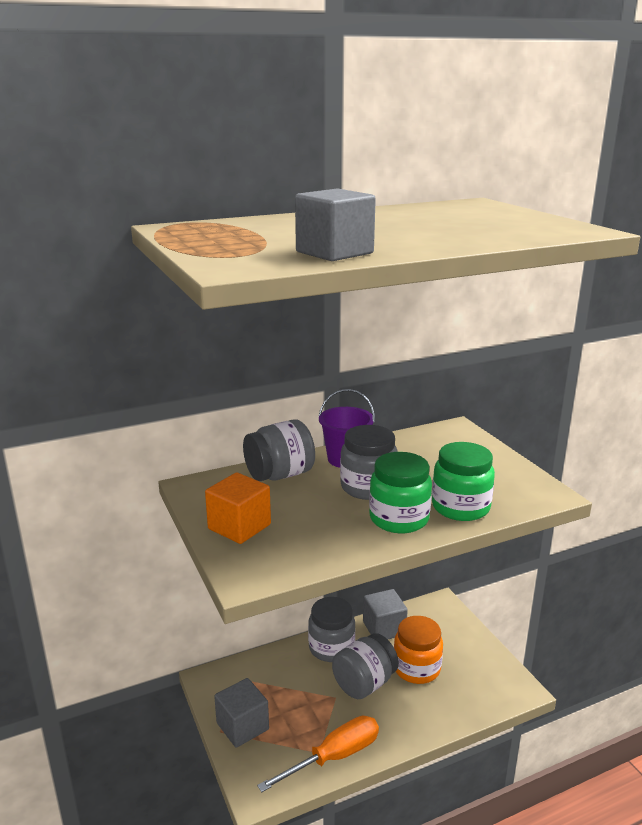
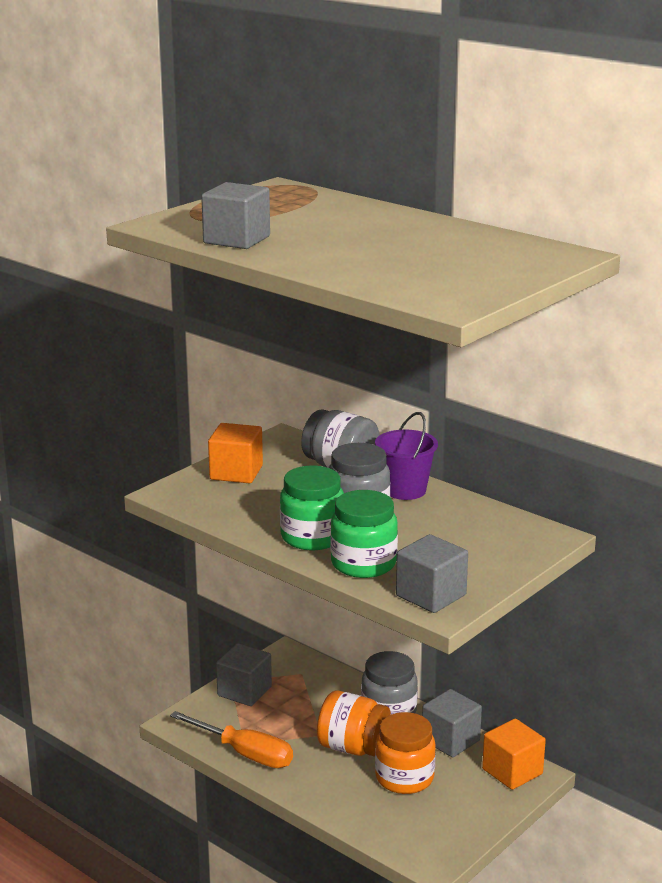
camera: 65 degrees right, 0 degrees up
(364, 683) = (353, 748): grey jar -> orange jar
(434, 613) = (512, 771): none -> orange cube
(526, 492) = (431, 595): none -> grey cube

